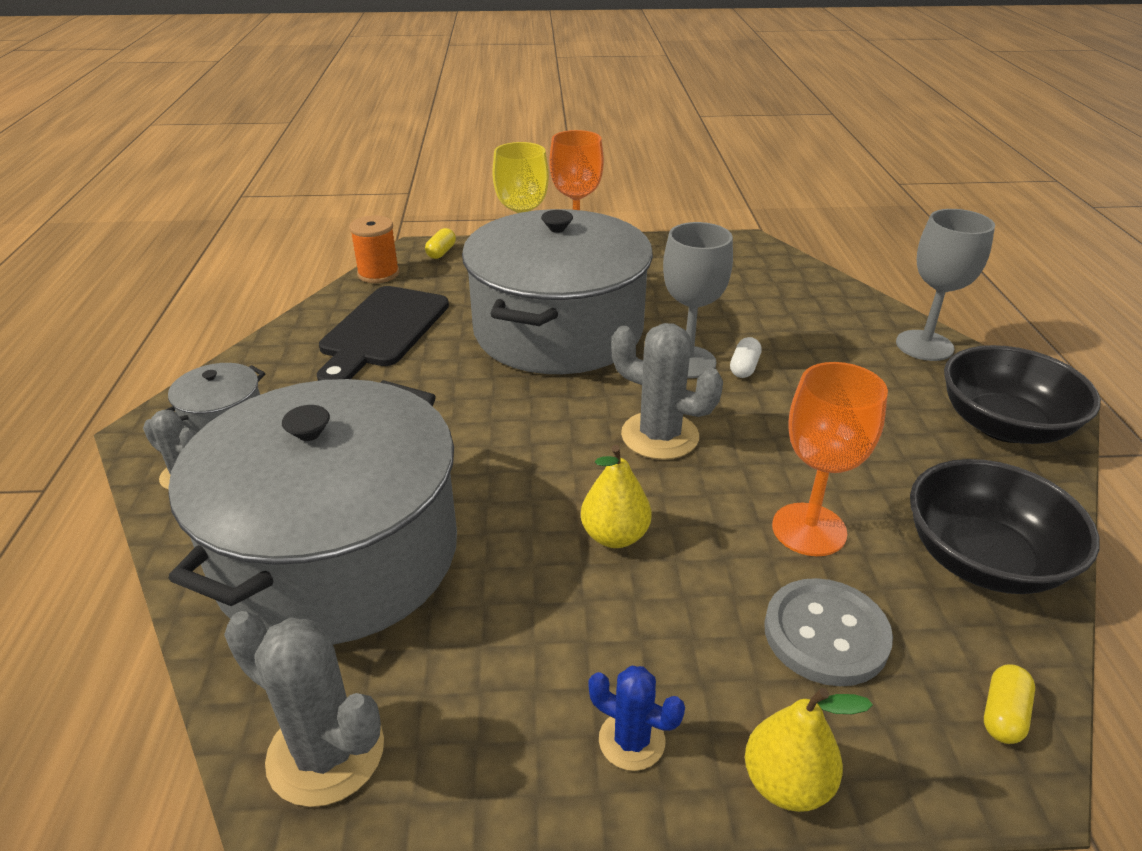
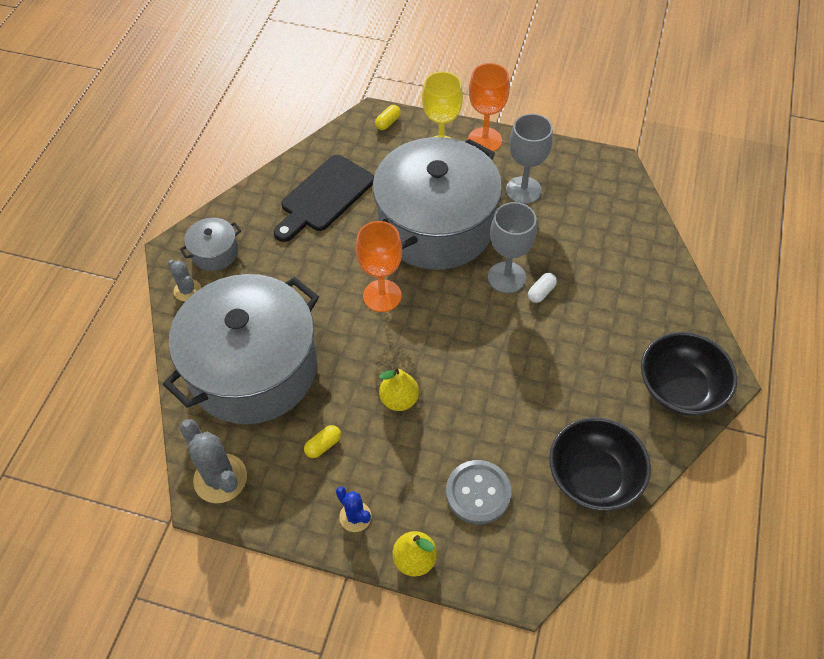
camera: 20 degrees right, 20 degrees up
(378, 274) = (338, 137): orange spool -> none
(660, 436) = (458, 335): grey cactus -> none
(809, 529) = (508, 427): orange goblet -> orange goblet (382, 296)
(924, 345) = (677, 305): grey goblet -> grey goblet (523, 190)
(1003, 714) = (539, 562): yellow capsule -> yellow capsule (323, 445)

